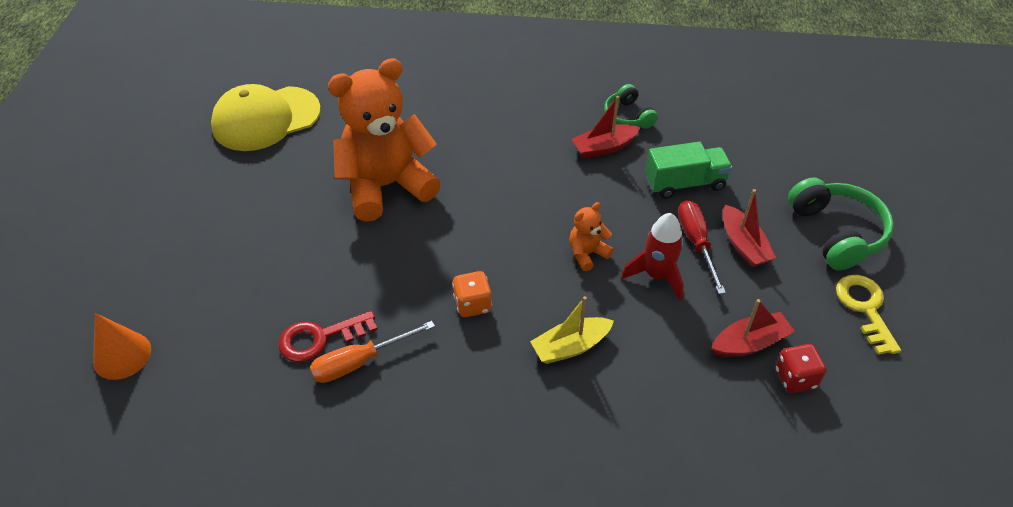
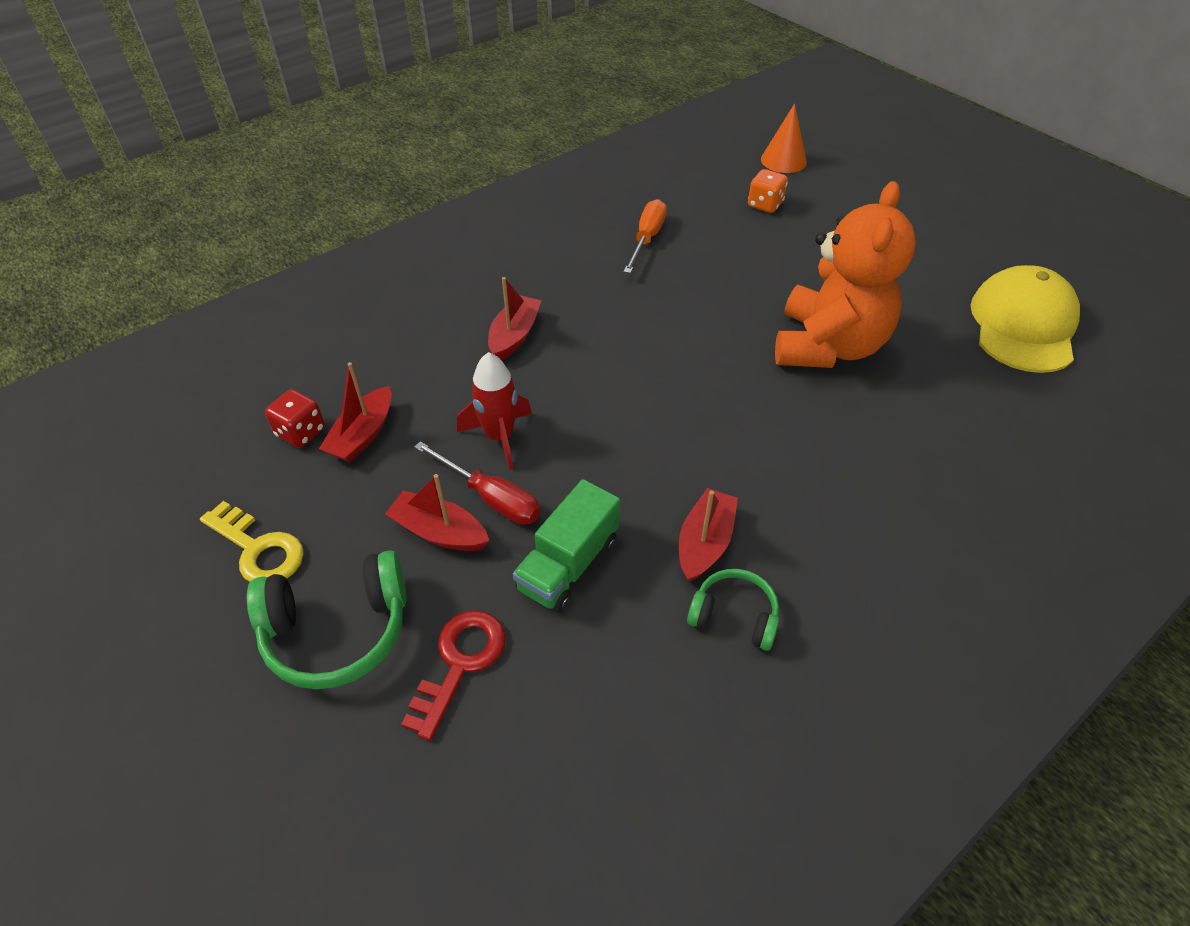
camera: 135 degrees right, 0 degrees up
(320, 338) = (692, 233): red key -> red key (460, 663)
(472, 304) = (624, 314): orange dice -> orange dice (765, 205)
(570, 347) = (514, 336): yellow boat -> red boat
(587, 253) = (583, 412): orange teddy bear -> none
(836, 233) = (337, 631): green headphones -> green headphones turned 45 degrees counterclockwise

